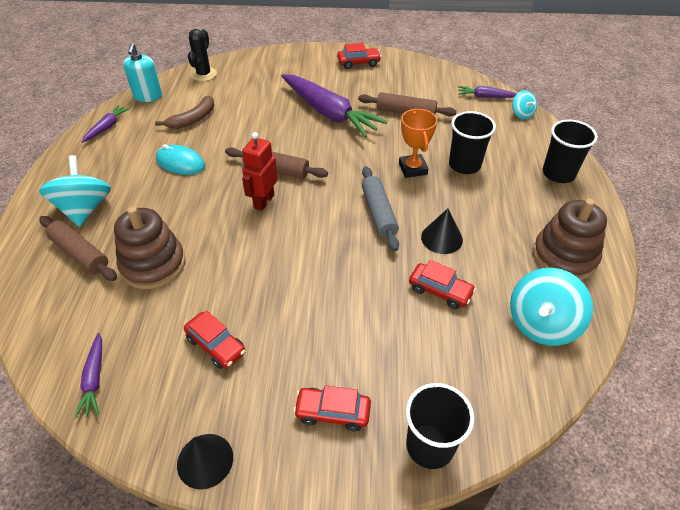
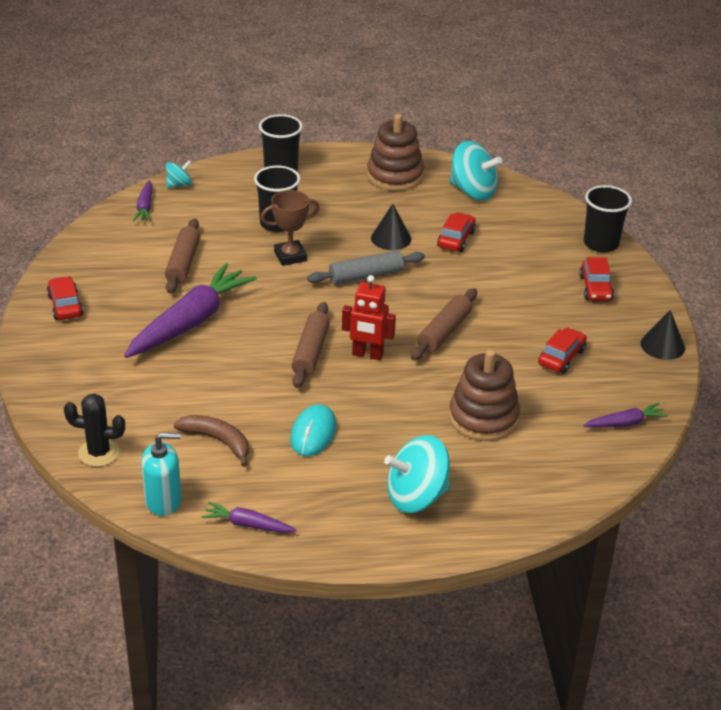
camera: 100 degrees left, 10 degrees down
(80, 254) = (487, 478): brown rolling pin -> brown rolling pin (444, 332)
(413, 169) = (290, 256): orange trophy -> brown trophy

